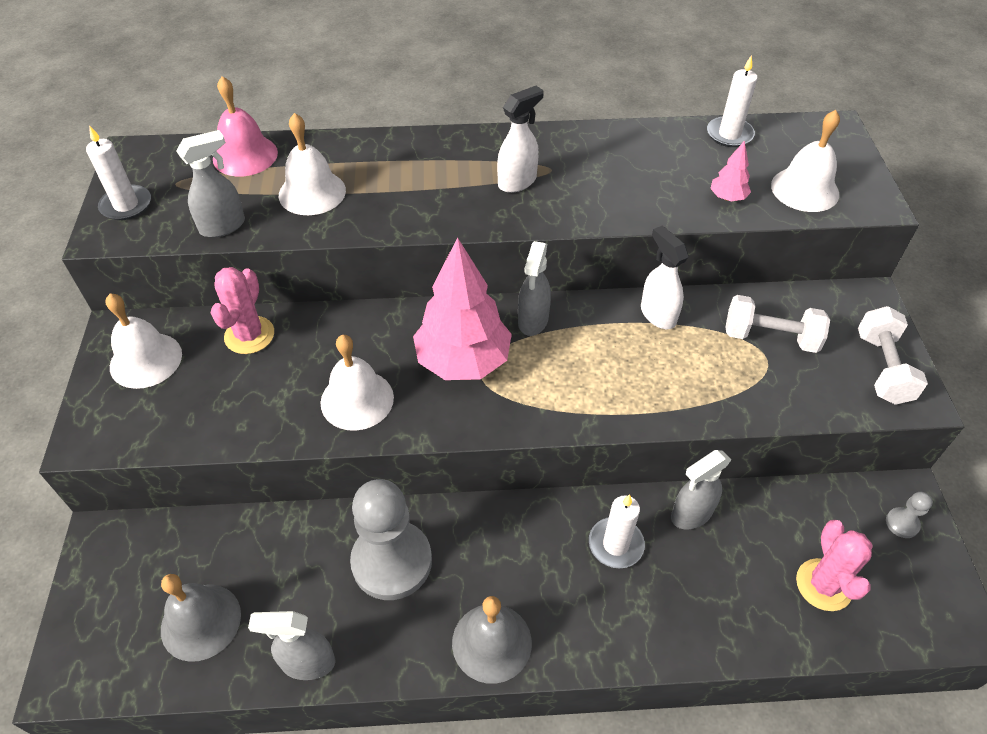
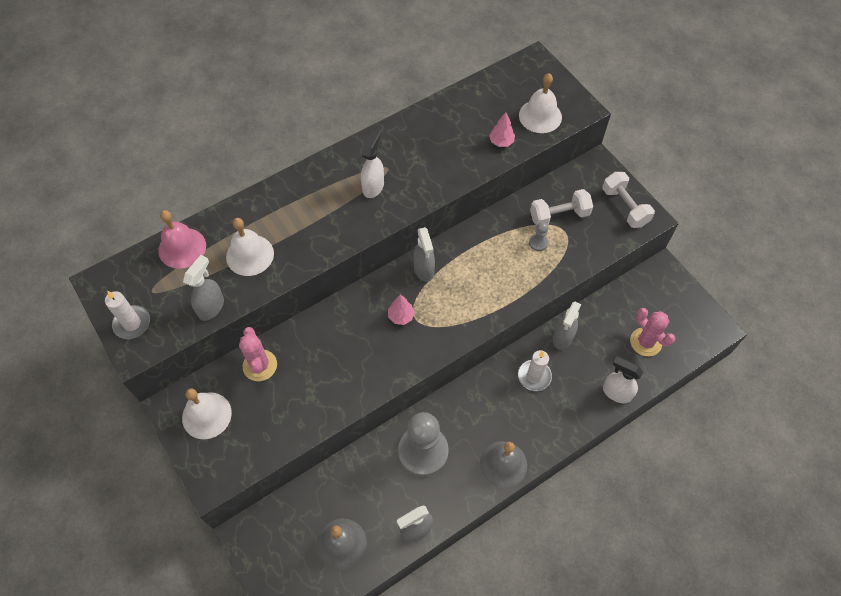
camera: 30 degrees left, 10 degrees up
(357, 400) = (356, 372): white bell -> none
(463, 361) = (401, 316): pink tree -> pink tree, size x0.43
(657, 314) = (491, 230): white spray bottle -> white spray bottle (616, 392)
(729, 134) = (477, 92): white candle -> none
(902, 523) = (666, 287): grey pawn -> grey pawn (538, 243)

